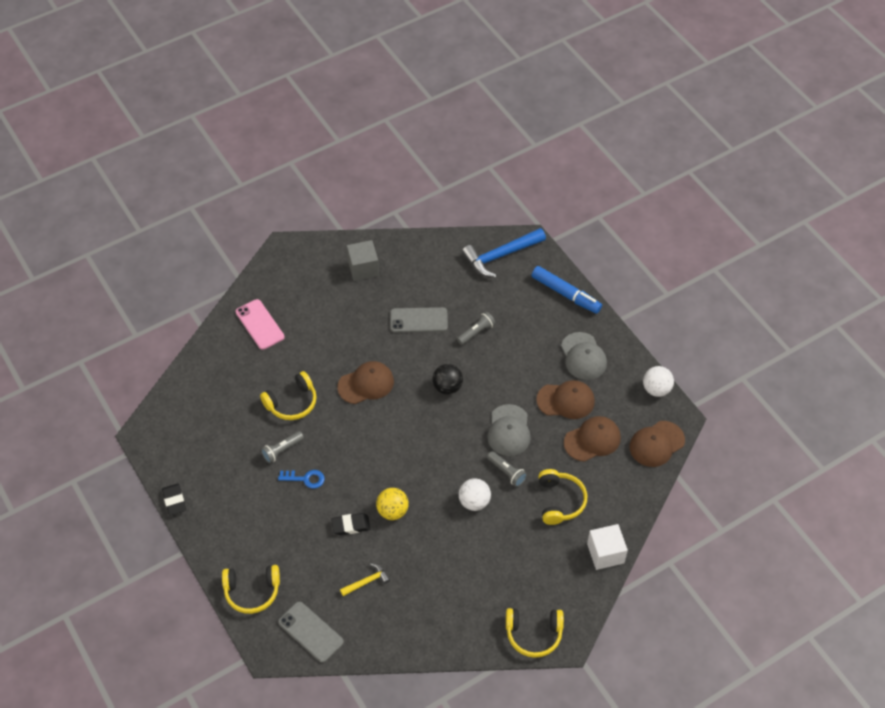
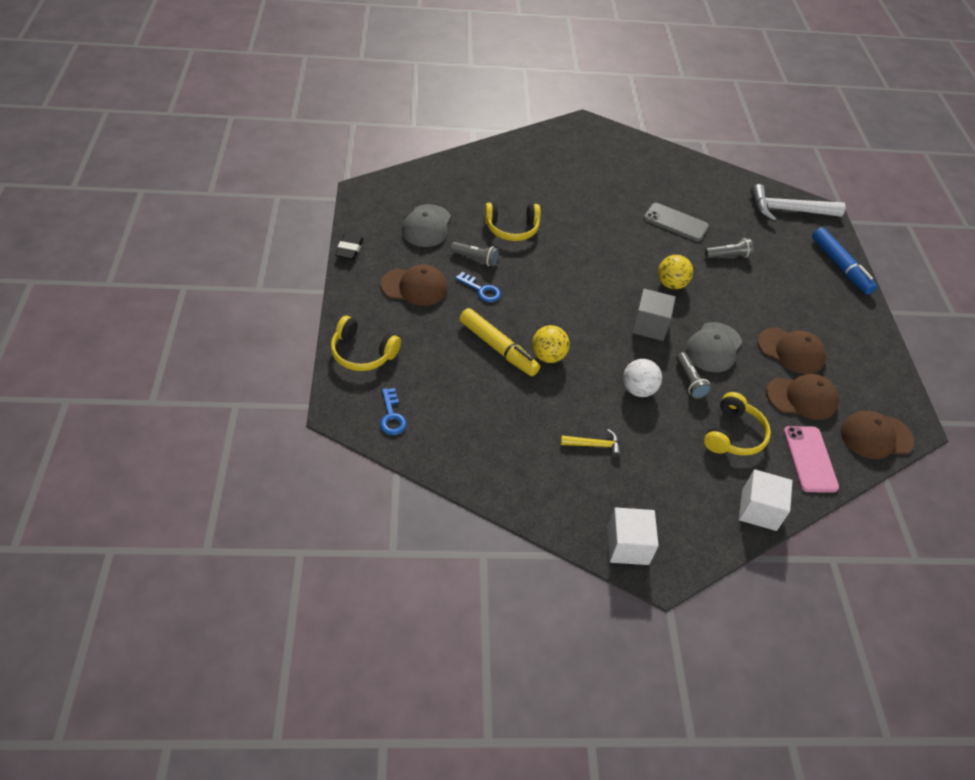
camera: 25 degrees right, 5 degrees down
(259, 324) = (524, 163): pink phone -> pink phone (809, 459)
(282, 450) = (476, 259): grey flashlight -> grey flashlight turned 150 degrees counterclockwise
(310, 632) = (392, 416): grey phone -> blue key
(351, 525) = (498, 347): black eraser -> yellow marker
(363, 268) = (647, 165): grey cube -> grey cube (649, 326)
(366, 384) = (592, 246): brown cap -> brown cap (415, 287)
(367, 581) = (479, 402): yellow hammer -> yellow hammer (594, 445)
(447, 387) = (671, 284): black ball -> yellow ball
(500, 256) = (788, 210): blue hammer -> white hammer
(533, 634) = (627, 546): yellow headphones -> white cube
(583, 356) = (831, 323): grey cap -> grey cap (426, 226)
(656, 389) = (900, 387): white ball -> none

